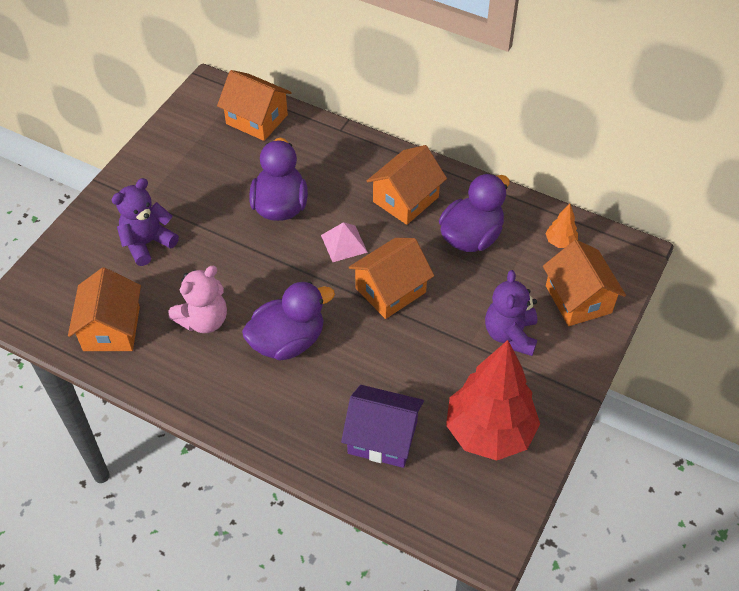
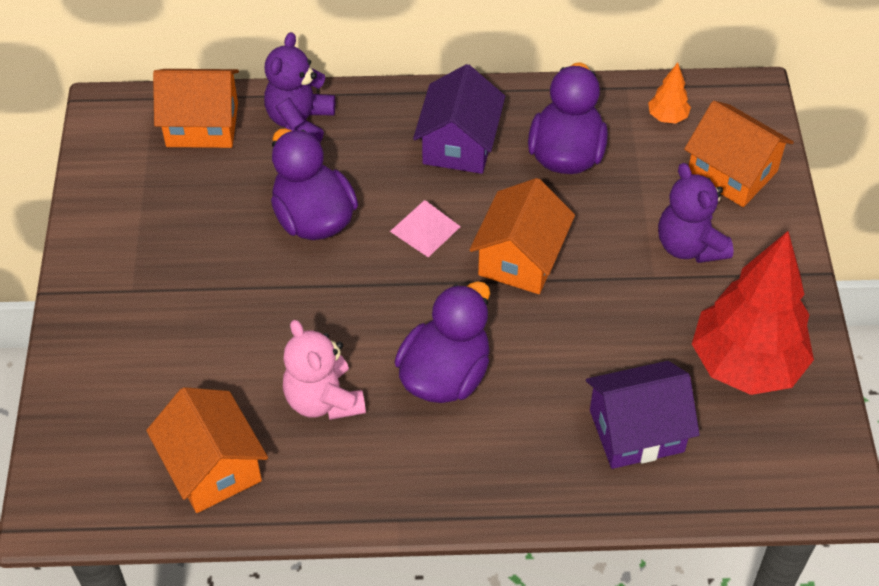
camera: 30 degrees left, 0 degrees up
(147, 243) = (177, 340): purple teddy bear -> purple teddy bear (300, 122)
(204, 320) = (323, 400): pink teddy bear -> pink teddy bear turned 135 degrees clockwise
(406, 199) = (459, 144): orange house -> purple house

